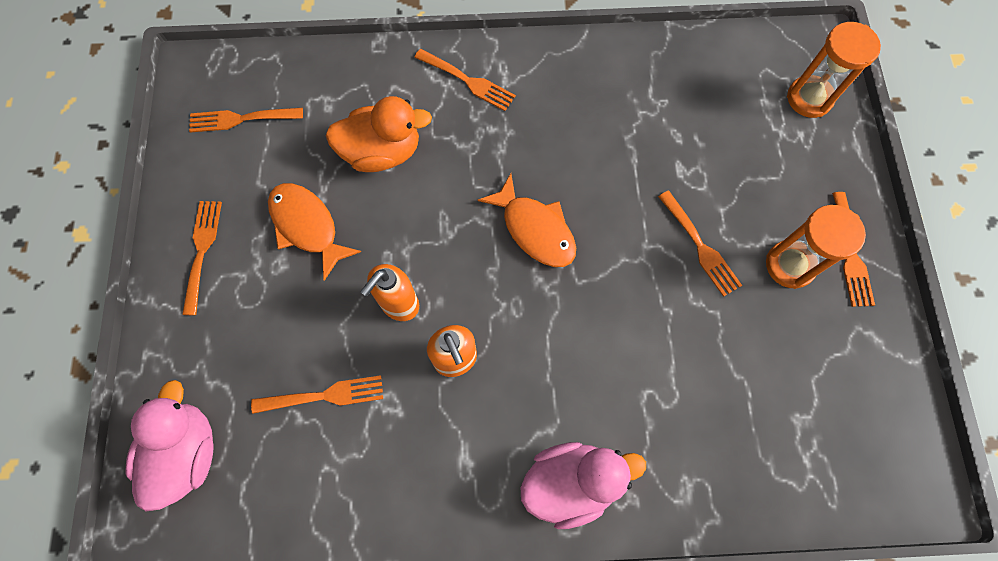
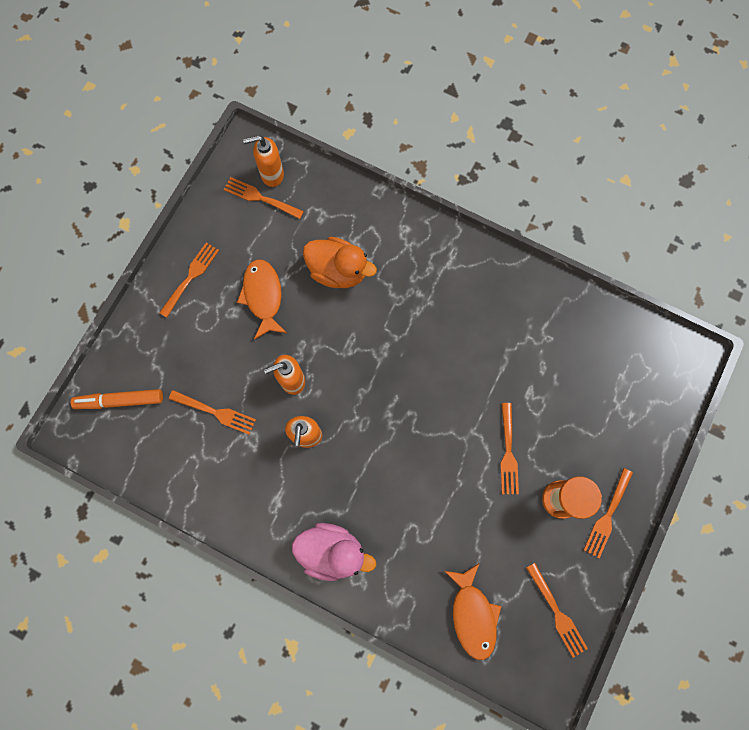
camera: 30 degrees right, 5 degrees up
(187, 452) = (120, 400): pink duck -> orange marker
(240, 87) = (271, 175): none -> orange soap dispenser
(467, 81) = (423, 250): orange fork -> orange fork (557, 612)
(535, 229) = (406, 379): orange fish -> orange fish (473, 615)
(809, 98) = (655, 392): orange hourglass -> none

